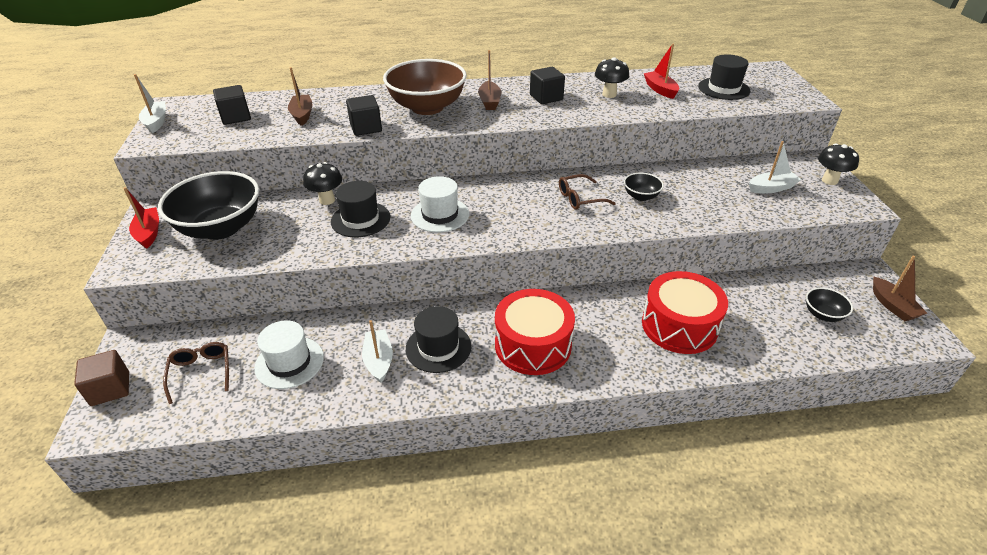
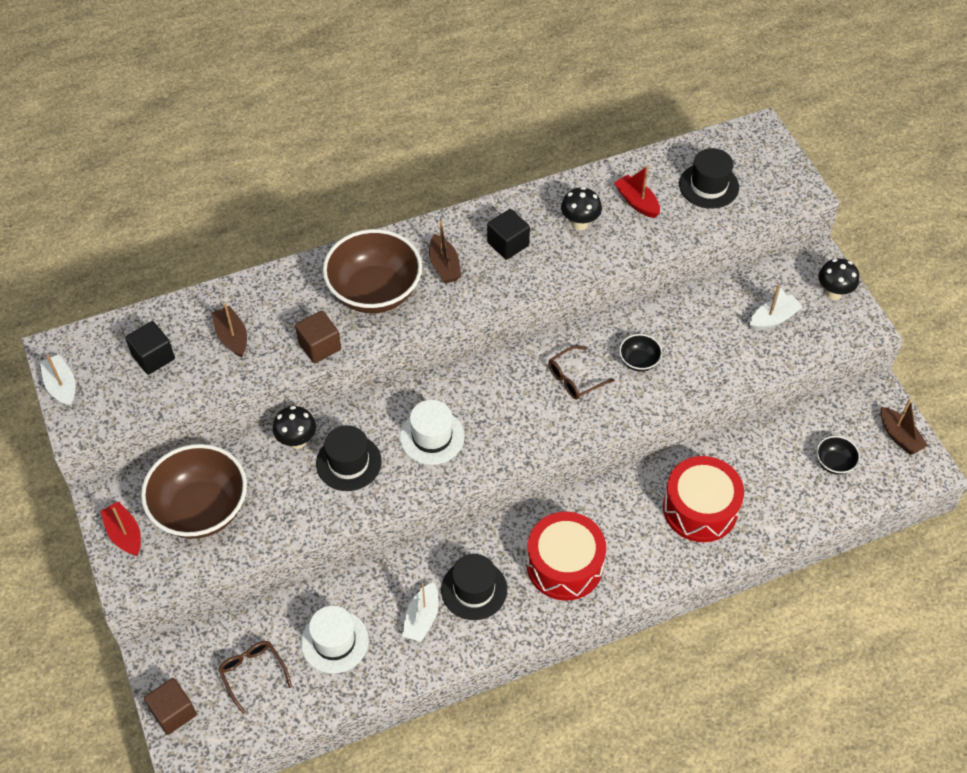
camera: 15 degrees left, 15 degrees up
(221, 228) = (201, 509): black bowl -> brown bowl
(366, 128) = (319, 346): black cube -> brown cube
(379, 360) = (421, 618): white boat -> white boat turned 135 degrees counterclockwise

